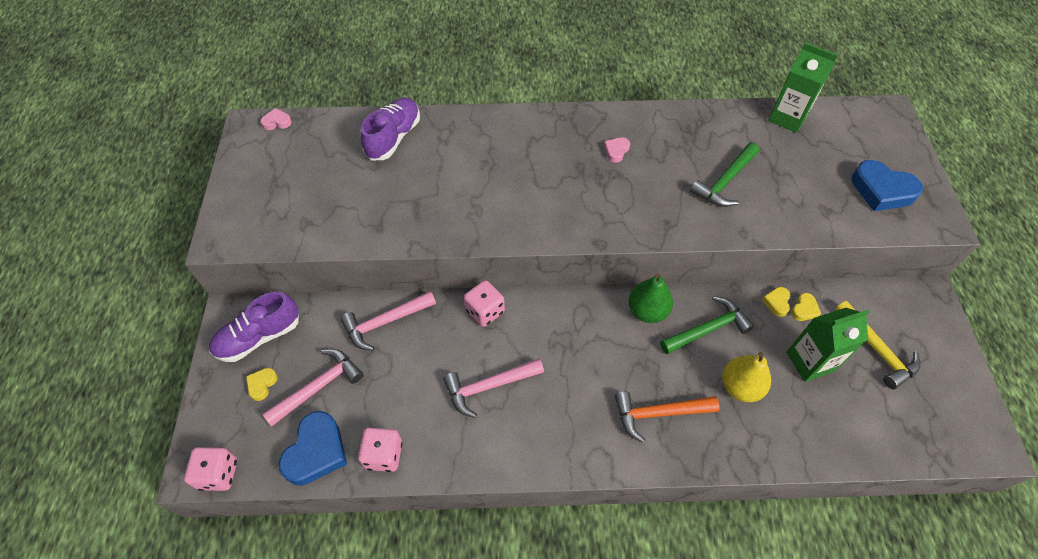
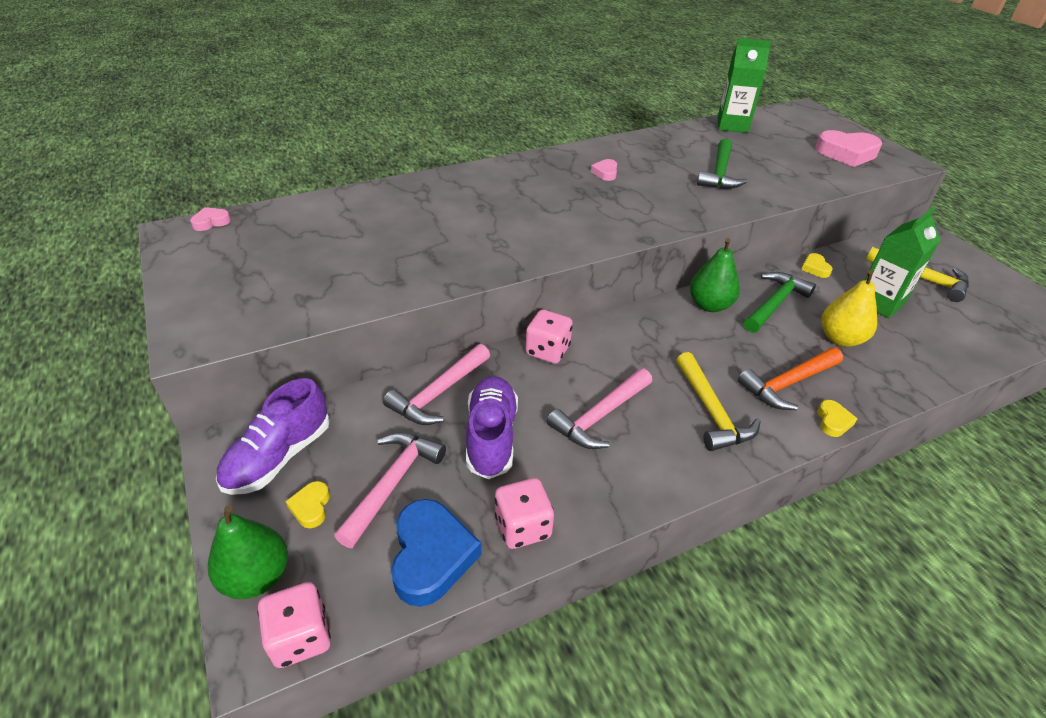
camera: 25 degrees left, 15 degrees down
(211, 422) = (256, 577): none -> green pear
(393, 138) = (366, 207): purple shoe -> purple shoe (491, 436)
(577, 415) = (711, 411): none -> yellow hammer
(804, 309) = (841, 267): yellow heart -> yellow heart (833, 421)
(881, 190) = (846, 153): blue heart -> pink heart

